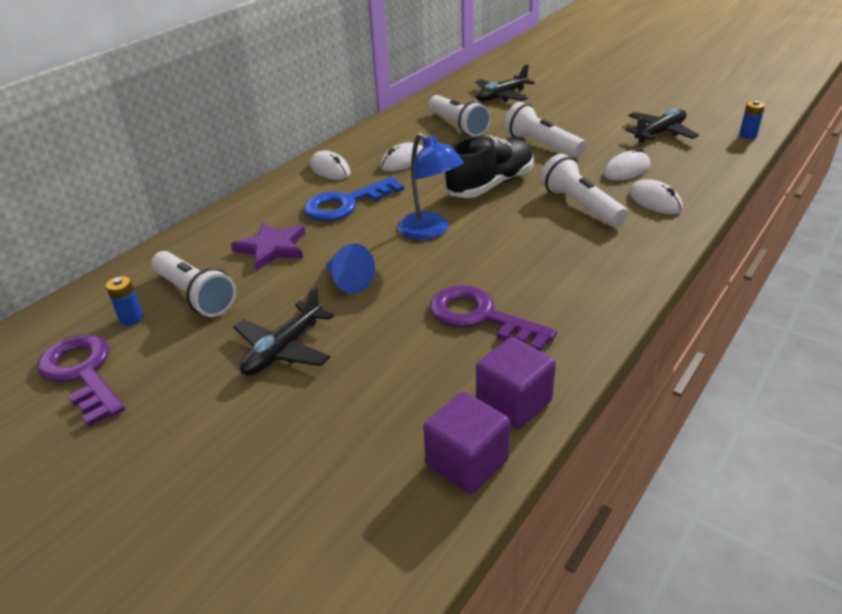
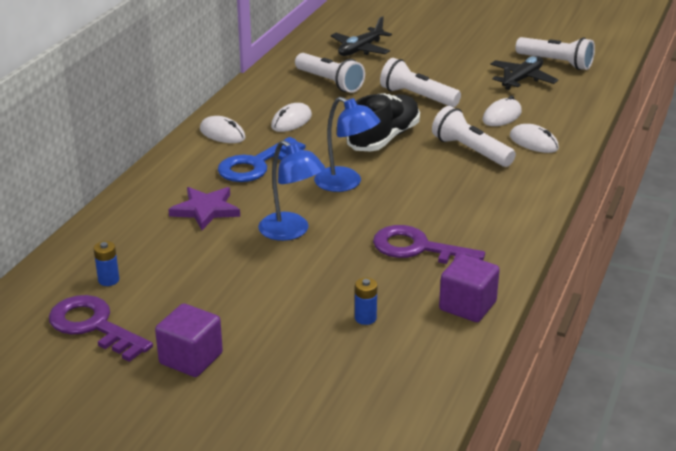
camera: 15 degrees left, 5 degrees down
(195, 295) = (157, 256): white flashlight -> white flashlight (556, 63)
(284, 349) = (263, 289): black plane -> none
(348, 281) = (291, 231): blue cone -> blue lamp
(467, 462) = (447, 348): purple cube -> purple cube (191, 358)
(748, 135) = (599, 77): blue battery -> blue battery (365, 318)

